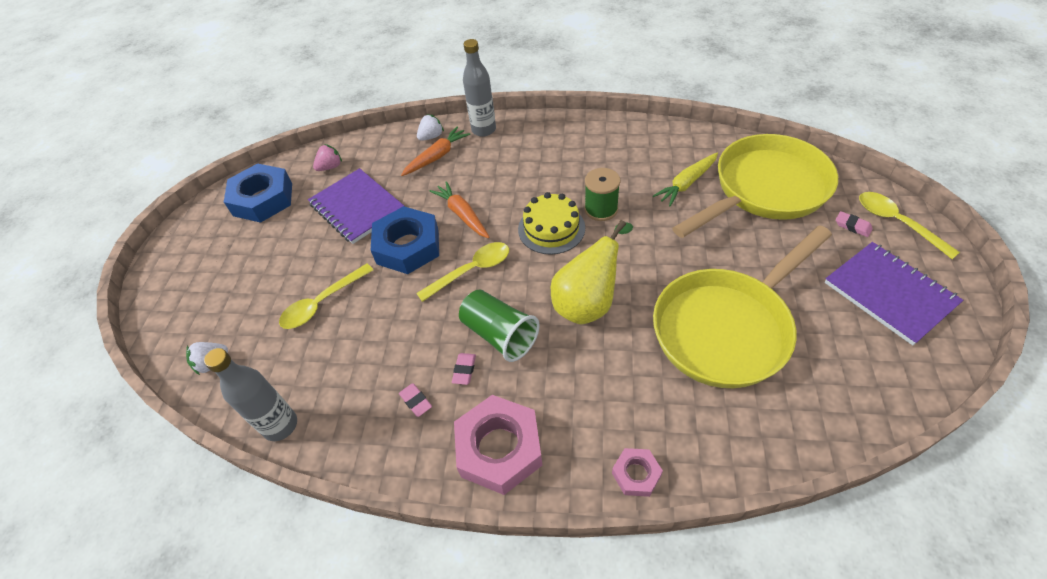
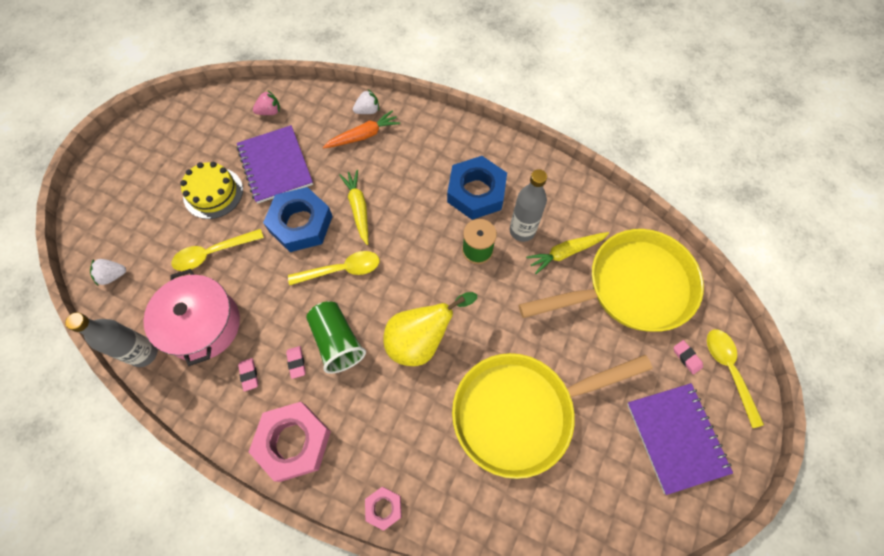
camera: 15 degrees right, 15 degrees up
(263, 199) = (202, 125): blue nut -> blue nut (476, 192)
(340, 372) = (203, 325): none -> pink pot
(462, 214) = (358, 208): orange carrot -> yellow carrot
(464, 370) = (296, 362): pink eraser -> pink eraser turned 45 degrees counterclockwise
(483, 130) = (416, 120): grey bottle -> grey bottle (522, 231)
(551, 228) = (426, 253): yellow cake -> yellow cake (213, 193)

